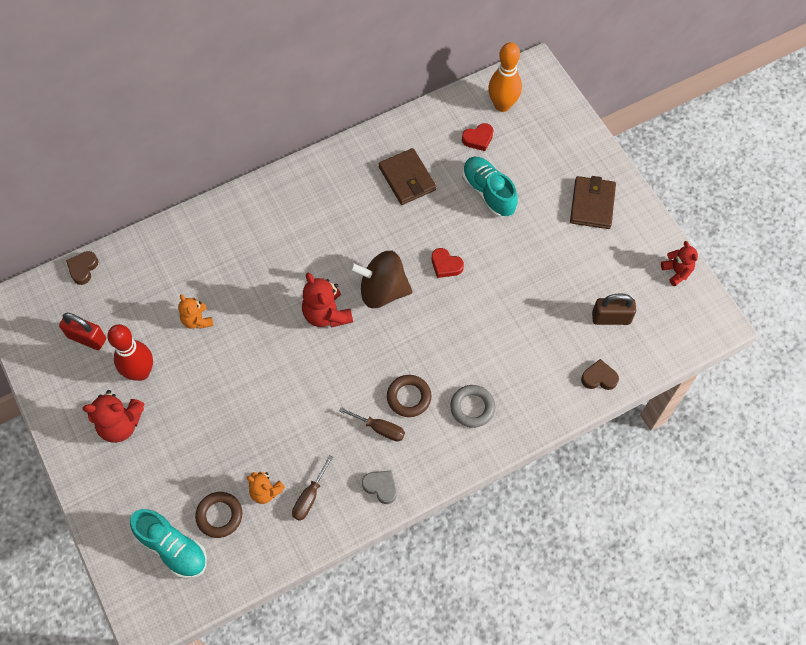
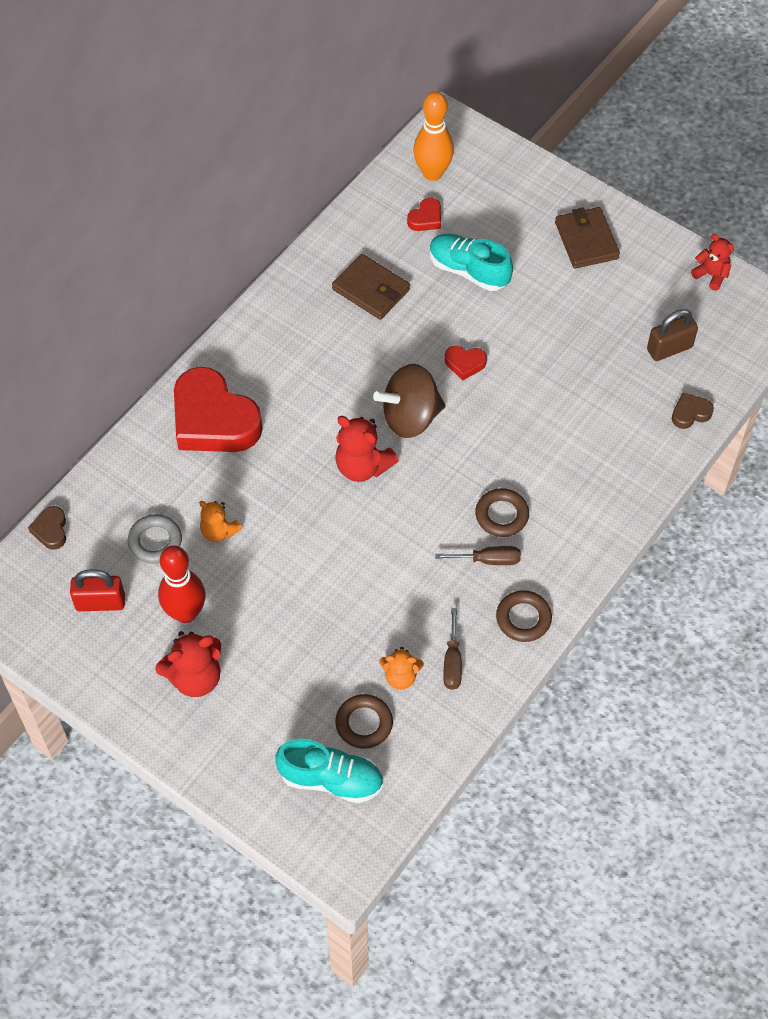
camera: 25 degrees left, 5 degrees down
(239, 233) = (213, 420): none -> red heart
(381, 487) = (523, 618): grey heart -> brown ring
(472, 407) = (575, 497): grey ring -> grey ring (155, 541)

